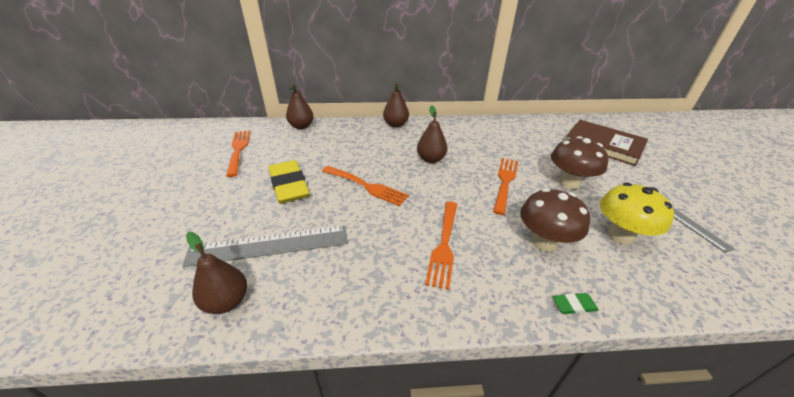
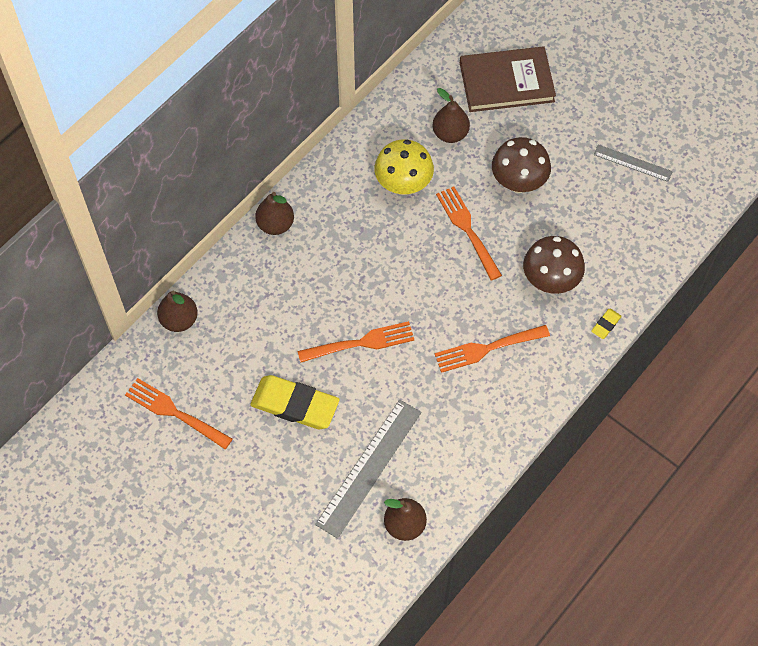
camera: 45 degrees left, 25 degrees up
(431, 159) = (374, 253): brown pear -> brown pear (450, 134)
(444, 245) = (487, 348): orange fork -> orange fork turned 105 degrees clockwise
(574, 305) = (606, 325): green eraser -> yellow eraser
(620, 236) = (595, 224): yellow mushroom -> yellow mushroom (403, 184)

